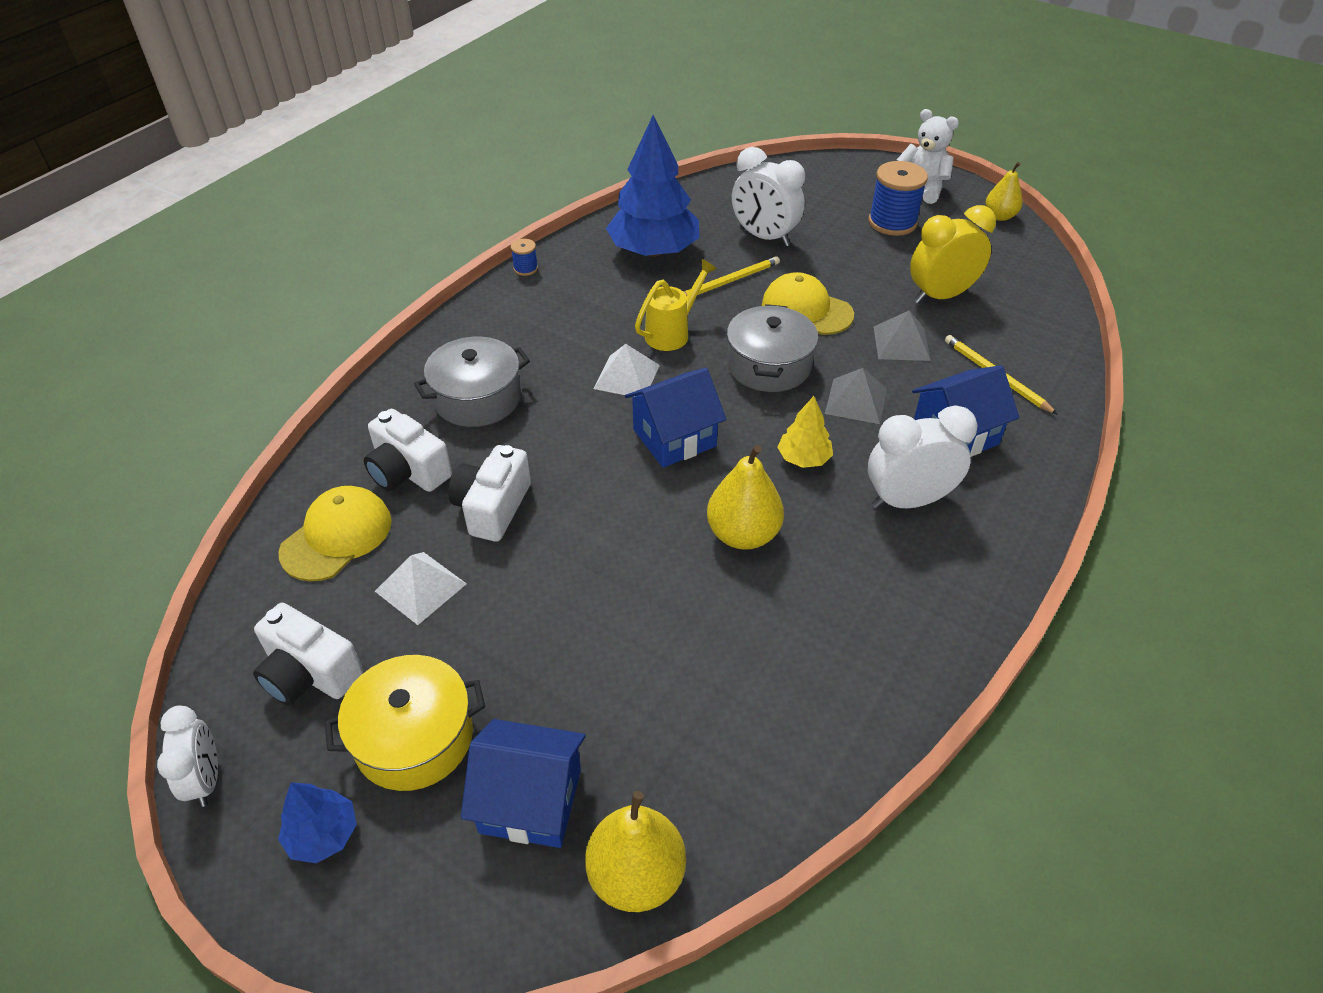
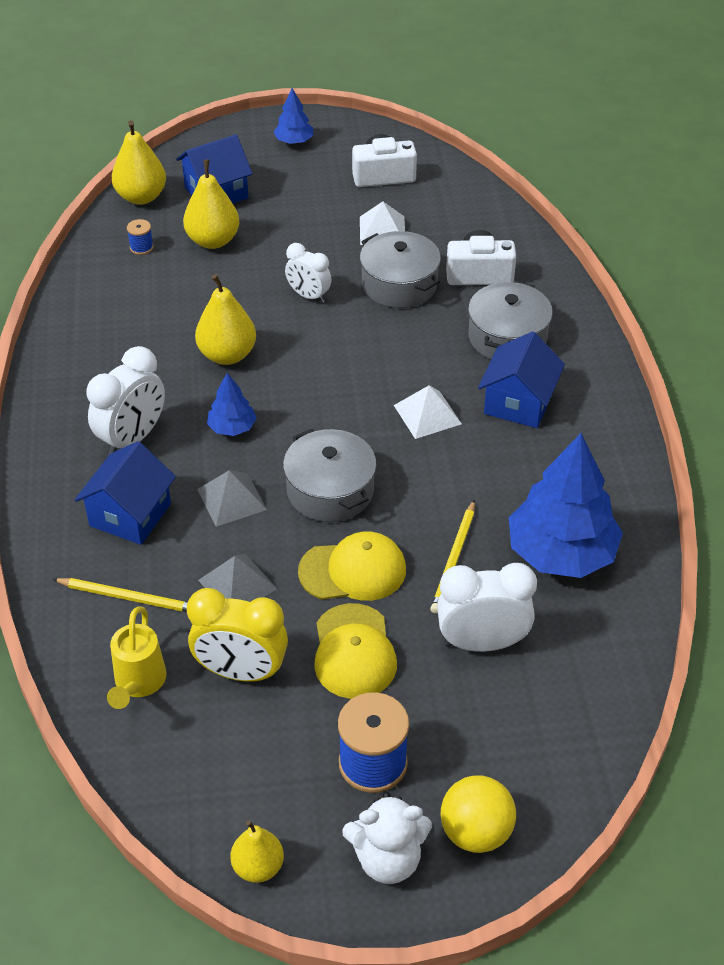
camera: 140 degrees right, 0 degrees up
(206, 779) = (370, 128): white clock -> white clock (308, 296)
(337, 536) = (464, 225): yellow cap -> yellow cap (354, 652)
(414, 737) = (299, 183): yellow pot -> none
(492, 507) = (399, 284): white camera -> grey pot
(525, 268) = (638, 460): blue spool -> blue spool (141, 247)
(616, 708) = (213, 240): none -> yellow pear
(672, 333) = (439, 474): yellow watering can -> yellow watering can (138, 684)
(674, 438) = (338, 389): blue house -> blue house (518, 403)
(804, 458) = (232, 427): yellow tree -> blue tree
(861, 177) = (476, 832): none -> yellow ball
(940, 296) = (241, 672): yellow clock -> yellow clock turned 75 degrees clockwise

